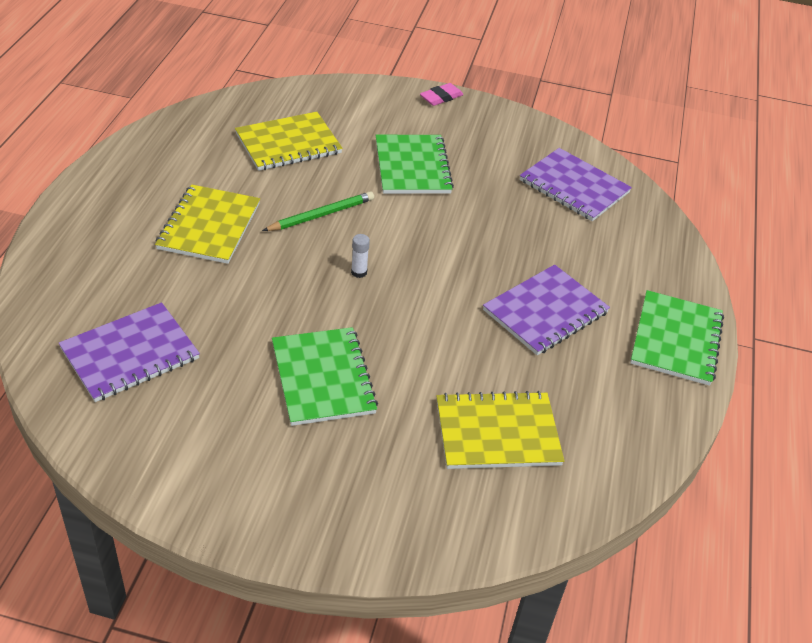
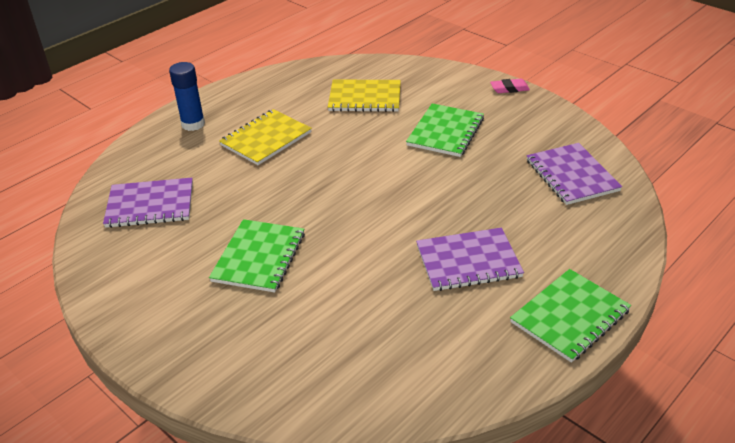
camera: 35 degrees right, 5 degrees down
(94, 229) = (193, 124): none -> blue glue stick
(321, 215) = (349, 149): green pencil -> none
(359, 272) = (344, 194): white glue stick -> none
(497, 433) = (354, 337): yellow notebook -> none

